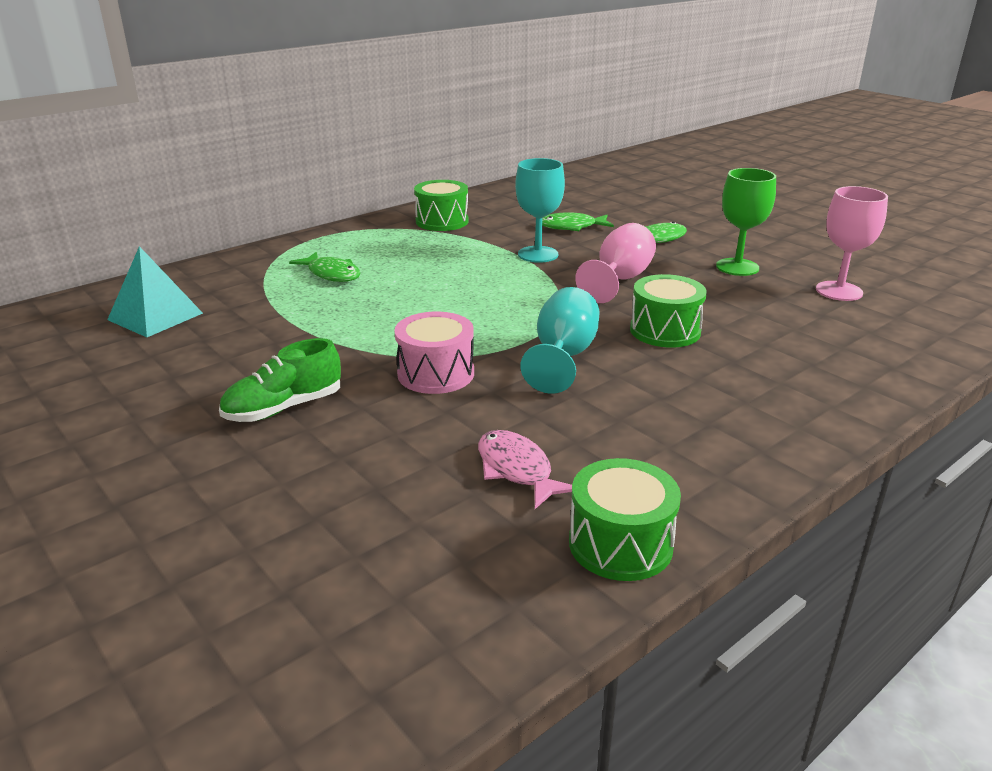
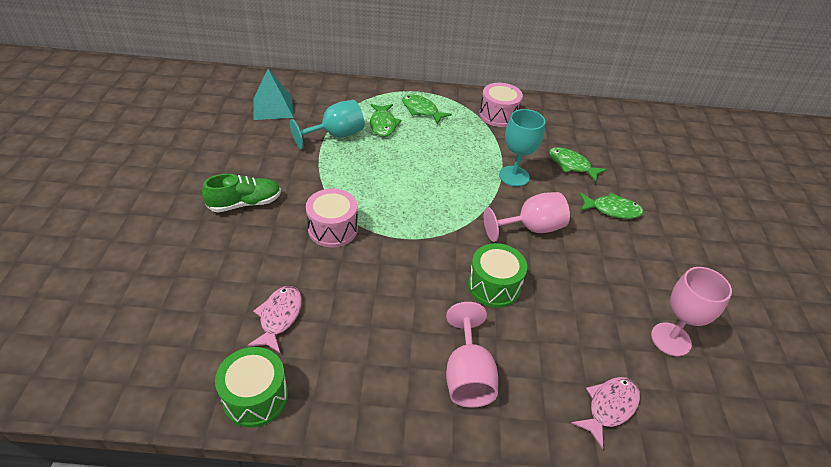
camera: 40 degrees right, 15 degrees up
(284, 408) = (245, 203): green shoe -> green shoe turned 150 degrees clockwise
(354, 247) = (421, 110): none -> green fish
(442, 221) = (498, 115): green drum -> pink drum
(563, 356) = (408, 263): turquoise goblet -> turquoise goblet (336, 135)
(737, 267) = (630, 269): green goblet -> none
(762, 398) = (467, 376): none -> pink goblet
(882, 351) = (609, 407): none -> pink fish

